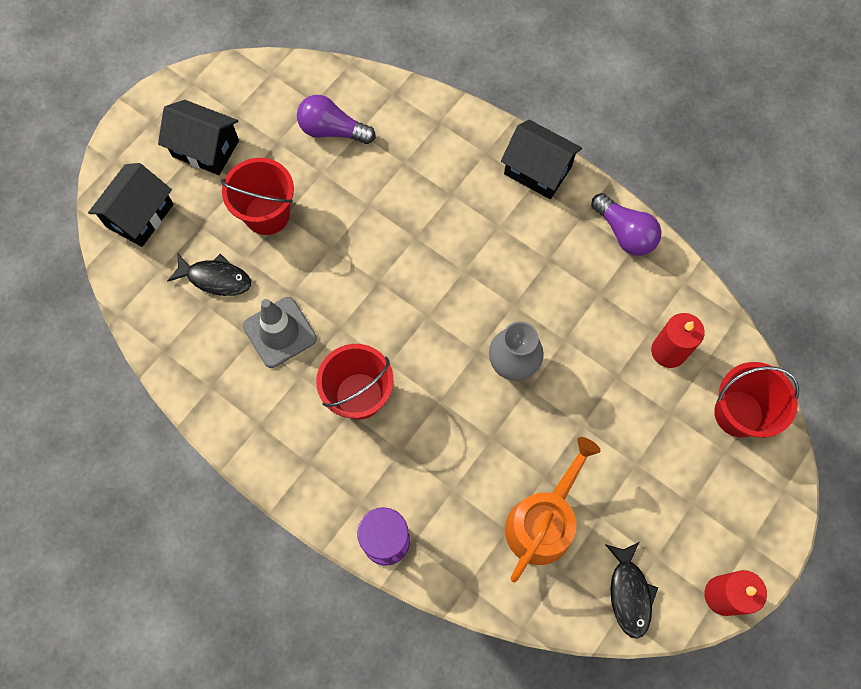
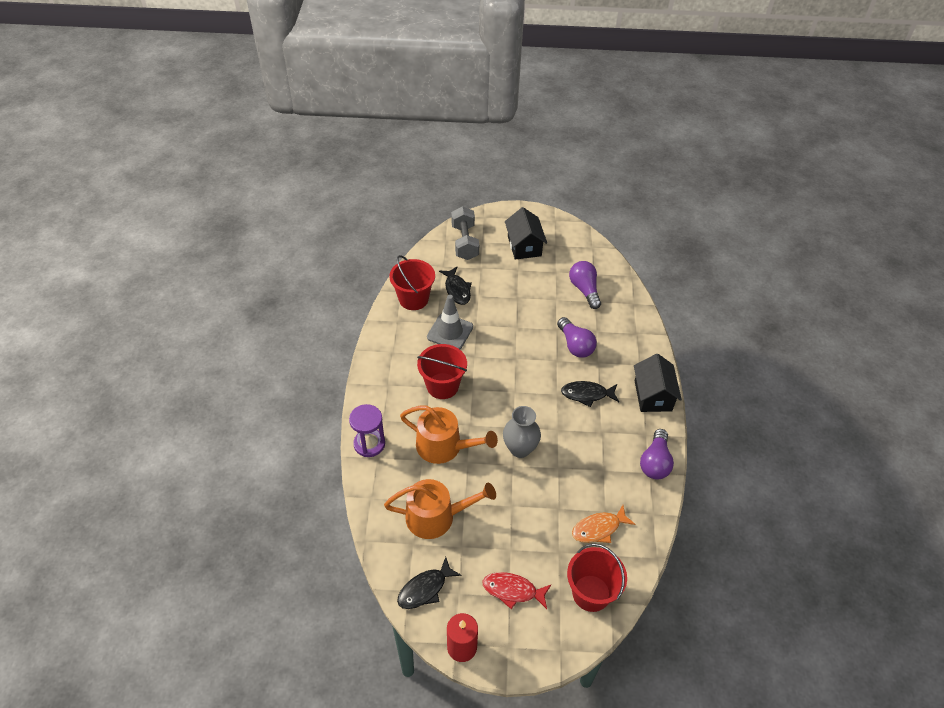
camera: 55 degrees right, 20 degrees down
(140, 215) = (465, 242): black house -> grey dumbbell
(267, 214) = (511, 290): red bucket -> red bucket (413, 299)
(408, 201) = (575, 345): none -> purple light bulb
(451, 451) = (444, 446): none -> orange watering can
(487, 238) = (587, 394): none -> black fish
(668, 351) = (598, 528): red candle -> orange fish
(688, 495) = (513, 590): none -> red fish

